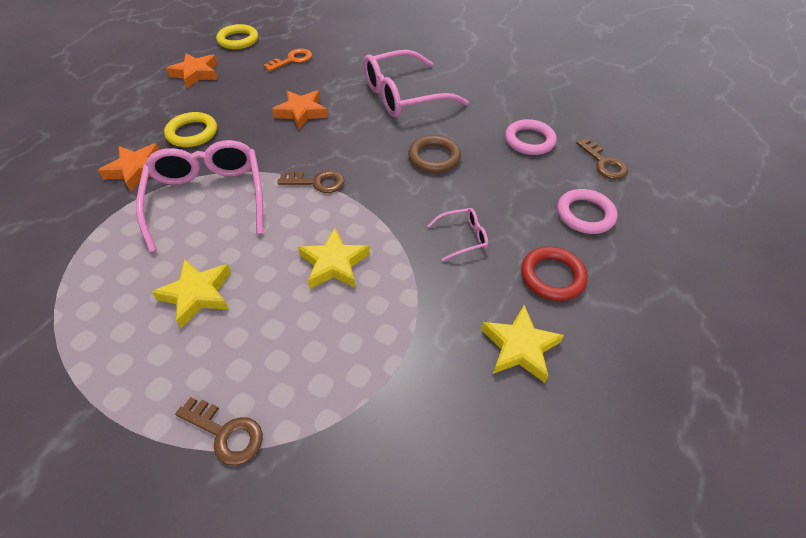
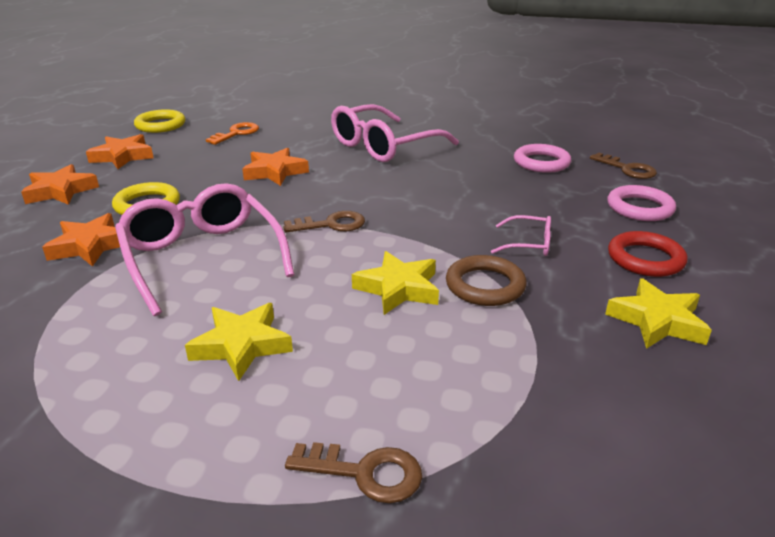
camera: 15 degrees left, 20 degrees down
(138, 106) = (61, 191): none -> orange star
(434, 157) = (451, 187): brown ring -> brown ring (485, 285)
(462, 237) = (528, 244): pink glasses -> pink glasses turned 45 degrees clockwise

